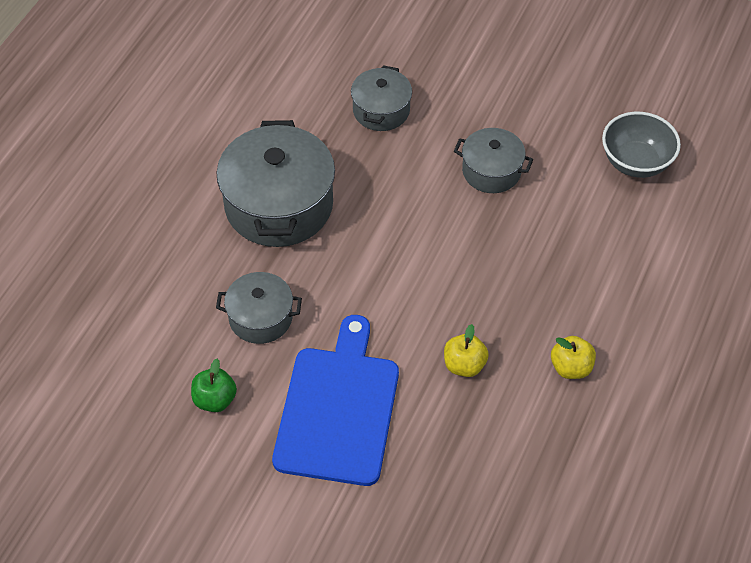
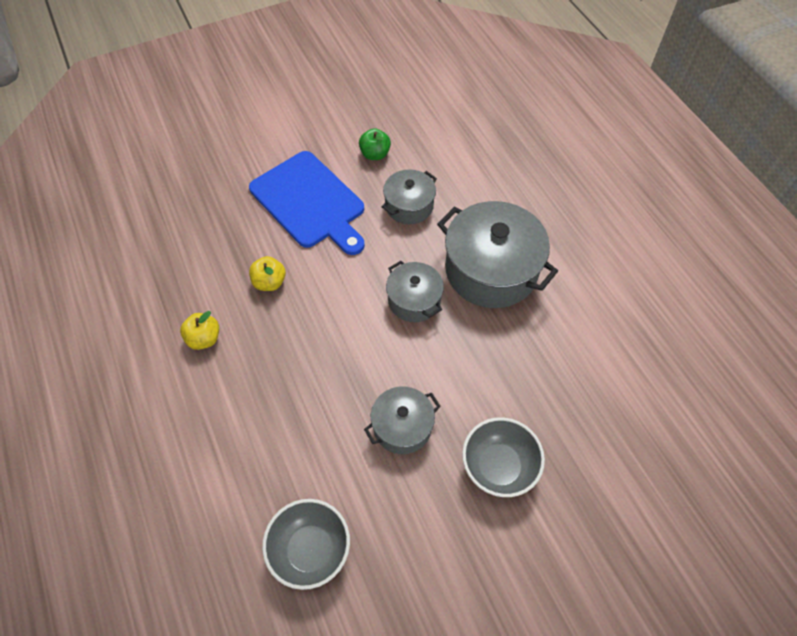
camera: 130 degrees right, 5 degrees up
(381, 110) = (530, 396): grey pot -> grey pot (414, 300)
(459, 97) = (498, 466): none -> grey bowl

